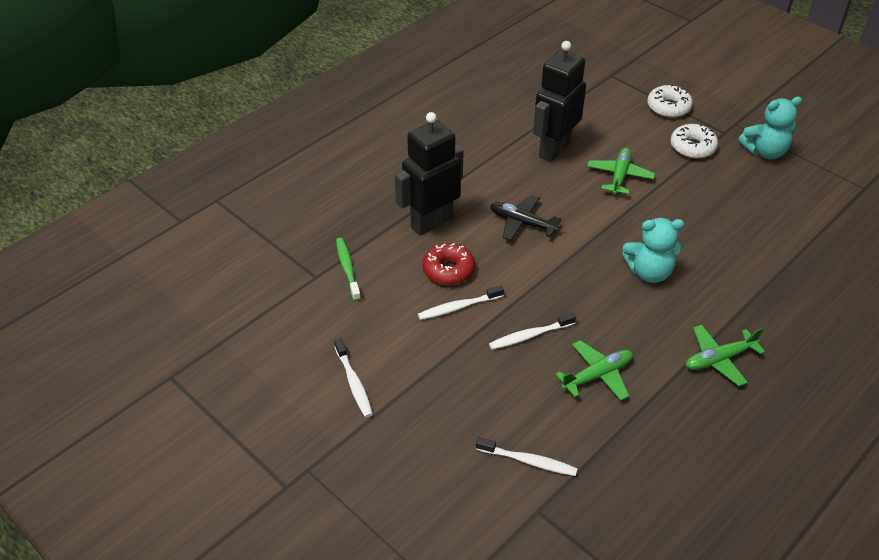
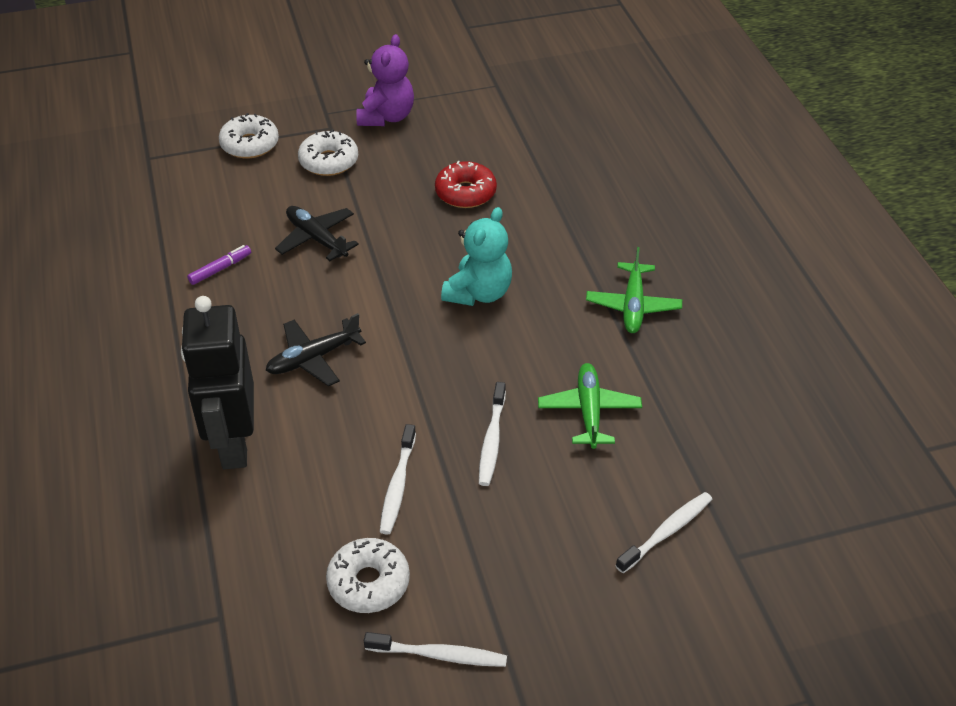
camera: 60 degrees left, 0 degrees up
(347, 268) = (236, 573): green toothbrush -> none
(380, 327) = (368, 582): none -> white donut
(448, 270) = (329, 466): red donut -> red donut (465, 193)
(554, 149) = (220, 269): black robot -> purple marker
(619, 176) = (316, 239): green plane -> black plane
(765, 152) = (386, 117): turquoise teddy bear -> purple teddy bear

